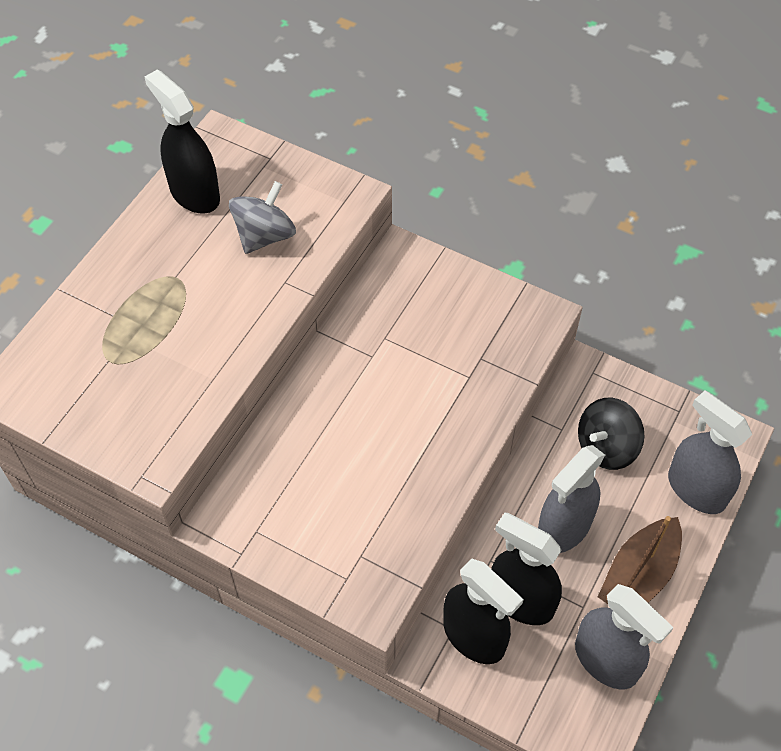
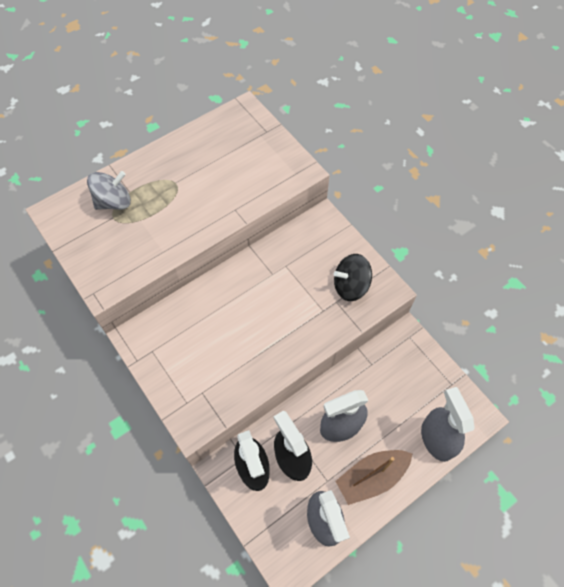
camera: 25 degrees right, 5 degrees up
(194, 193) = (212, 137): black spray bottle -> none
(264, 235) = (238, 177): grey spinning top -> grey spinning top (114, 202)
(606, 447) = (393, 387): black spinning top -> black spinning top (350, 286)

